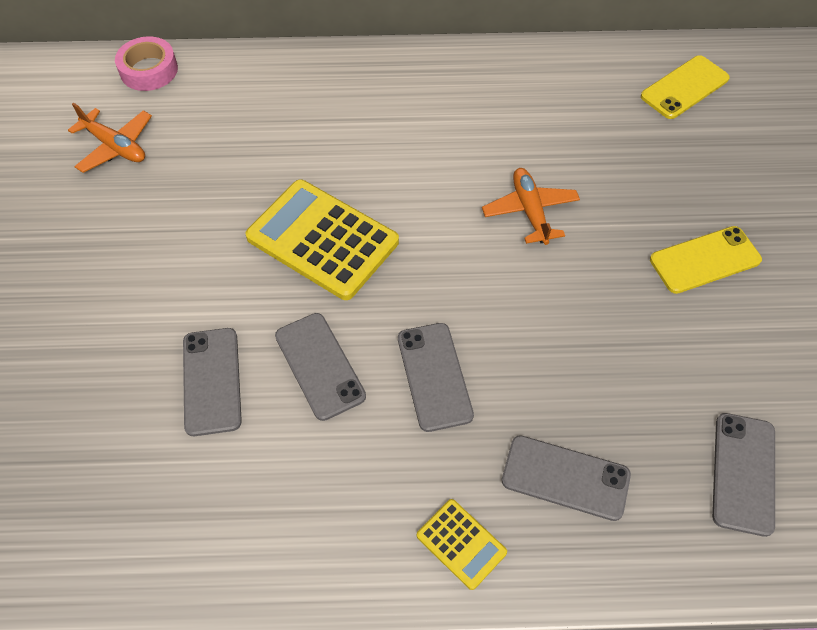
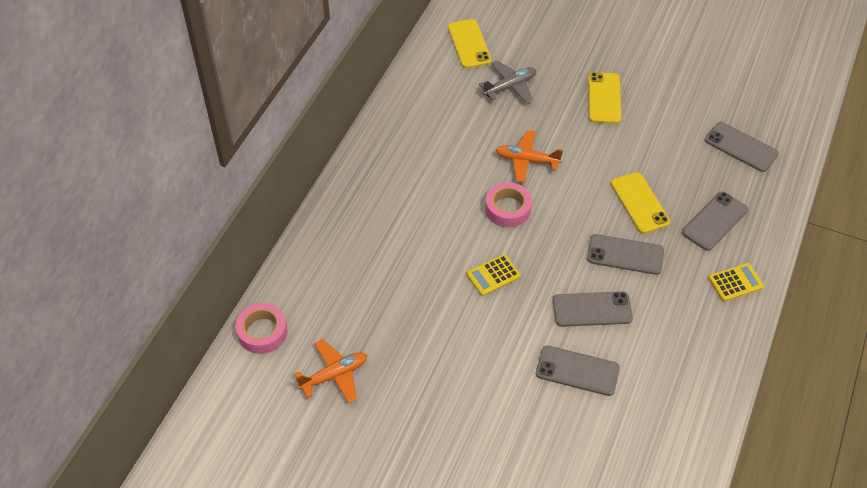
camera: 65 degrees left, 5 degrees down
(322, 240) = (493, 275): yellow calculator -> yellow calculator, size x0.49
(436, 219) = (508, 209): none -> pink tape
(539, 365) = (639, 203): none -> yellow phone
(644, 152) = (510, 87): none -> grey plane

